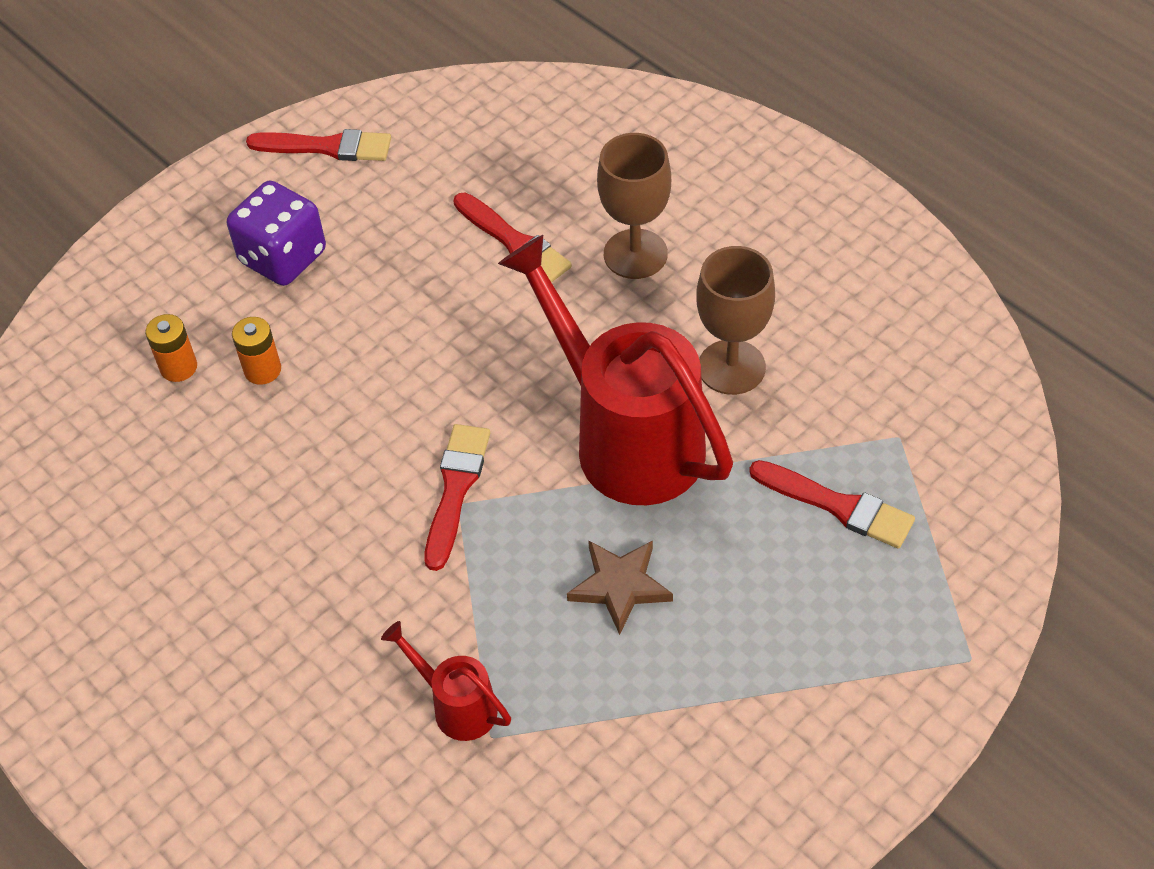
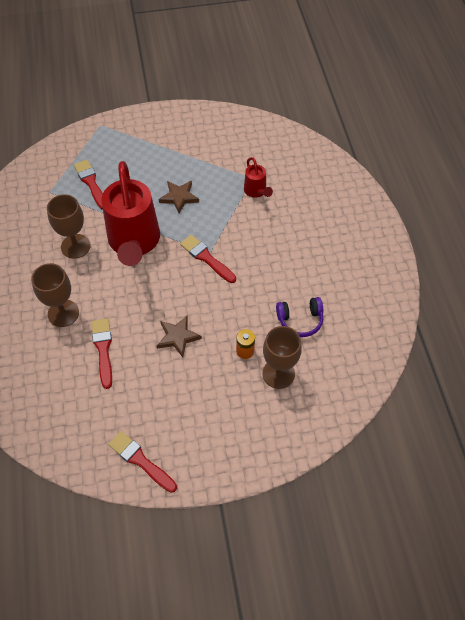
camera: 150 degrees left, 5 degrees up
(178, 367) = (278, 373): orange battery -> brown goblet
(188, 476) = (300, 320): none -> purple headphones
(283, 257) = (202, 405): purple dice -> none
(401, 327) = (178, 337): none -> brown star
(455, 490) = (206, 258): red brush -> red brush turned 90 degrees clockwise

